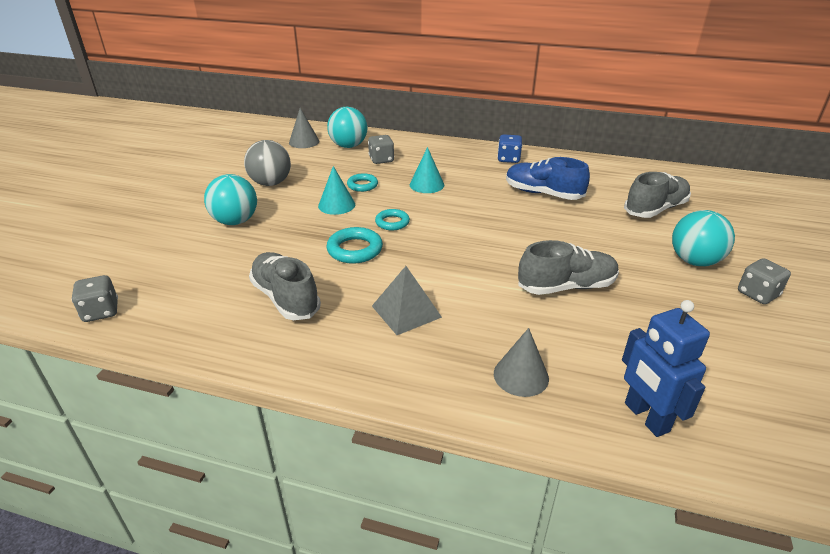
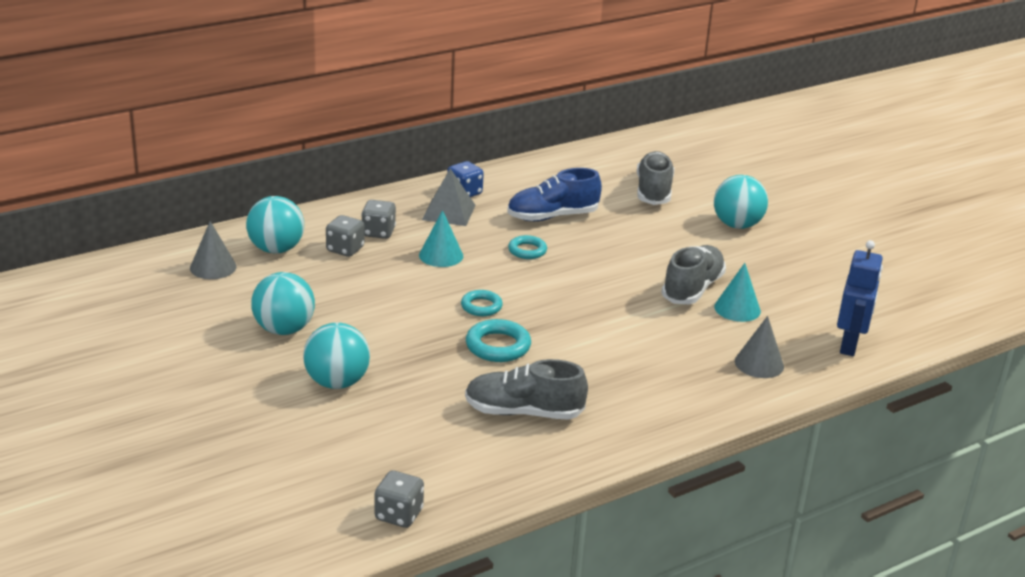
camera: 50 degrees left, 5 degrees down
(271, 183) = (284, 329): grey ball -> turquoise ball
(336, 205) = (399, 317): turquoise cone -> turquoise cone (737, 309)
(362, 185) = (382, 285): turquoise ring -> turquoise ring (527, 251)
(406, 311) = (625, 368): grey pyramid -> grey pyramid (448, 212)
(646, 417) = (849, 345): blue robot -> blue robot turned 90 degrees counterclockwise
(757, 294) = (801, 231): grey dice -> grey dice (378, 232)

